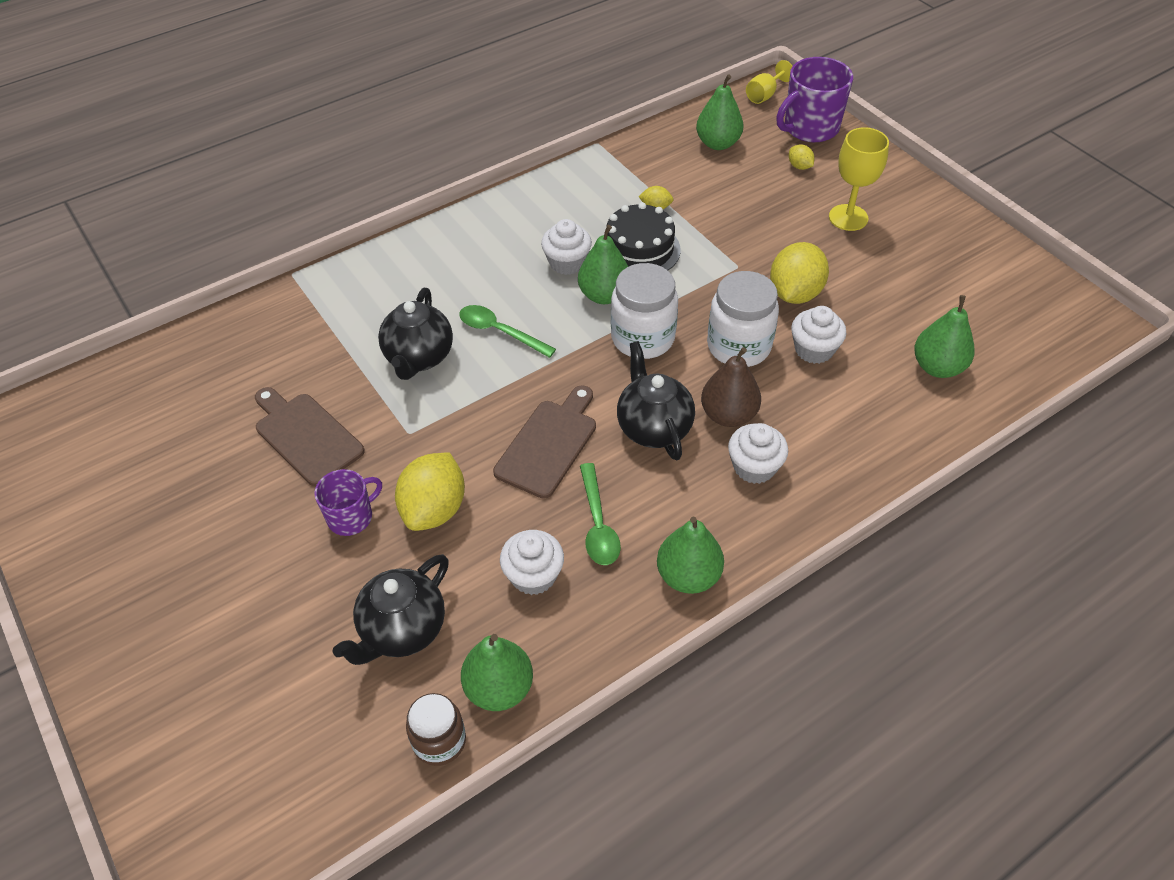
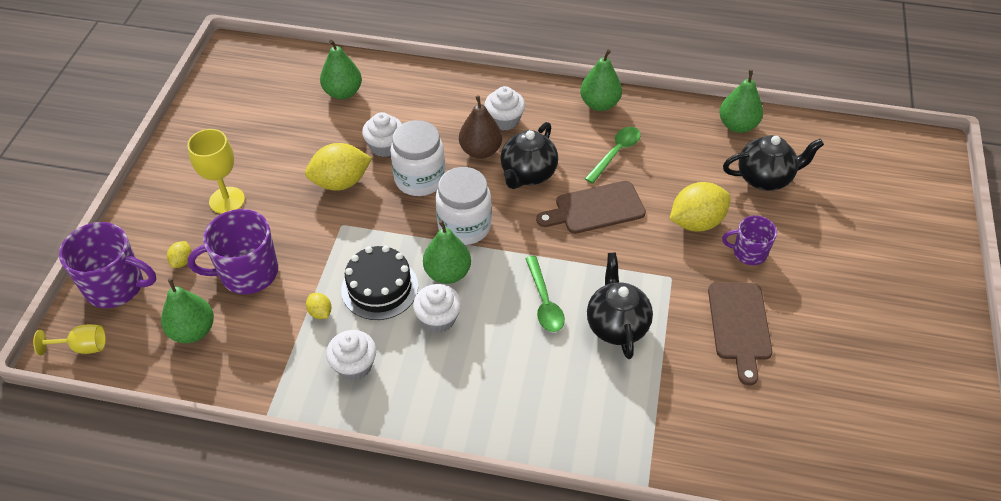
camera: 135 degrees left, 0 degrees up
(419, 358) = (616, 325): black teapot -> black teapot turned 60 degrees counterclockwise
(439, 741) = (783, 126): brown jar -> none
(533, 575) = (674, 155): white cupcake -> white cupcake (354, 365)
(745, 192) = (247, 273): none -> purple mug

